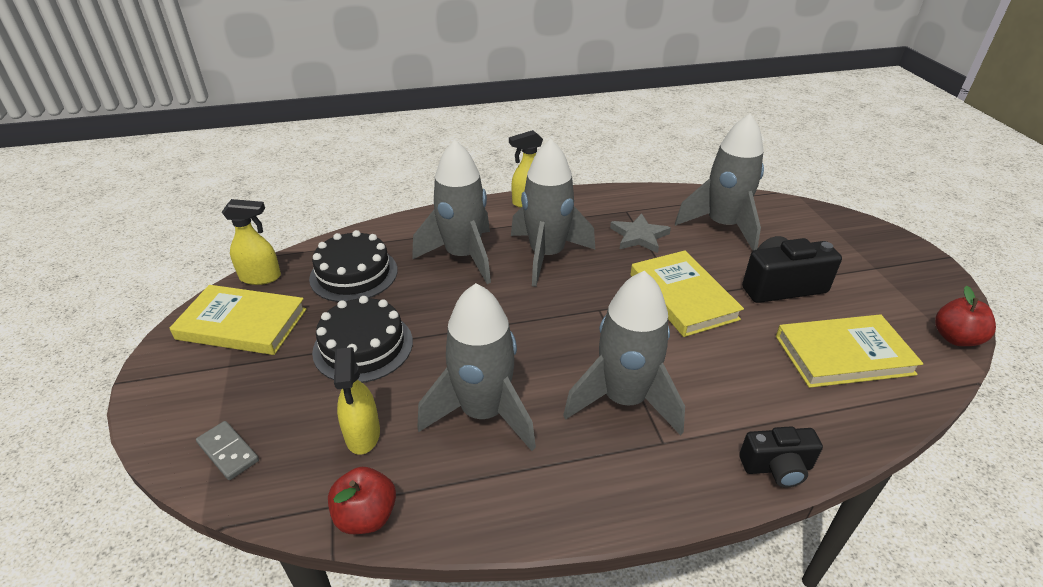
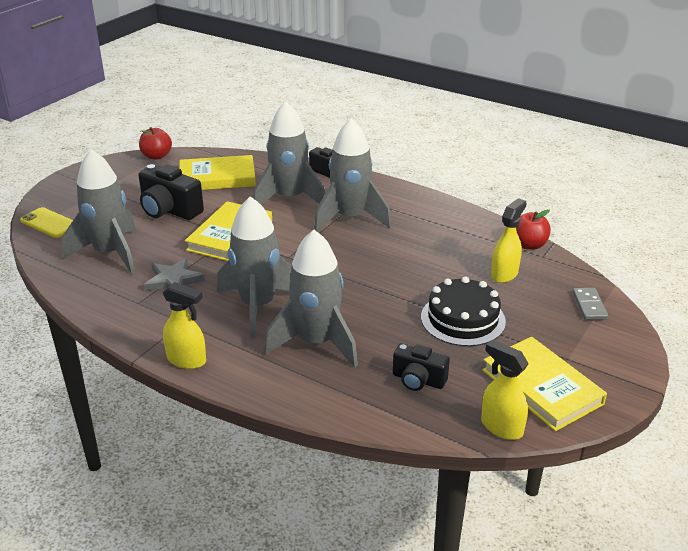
camera: 135 degrees left, 5 degrees down
(354, 274) = (418, 380): black cake -> black camera
(483, 413) = (428, 250): grey rocket -> grey rocket (289, 198)
(816, 218) = (49, 223): none -> yellow phone
(843, 355) = (217, 177): yellow book -> yellow book turned 45 degrees counterclockwise

